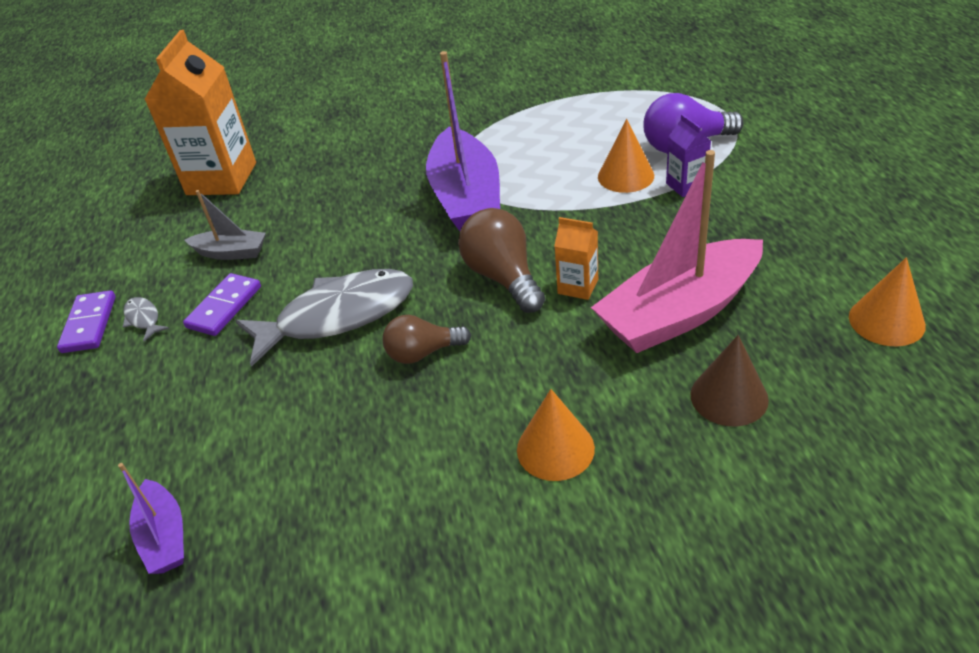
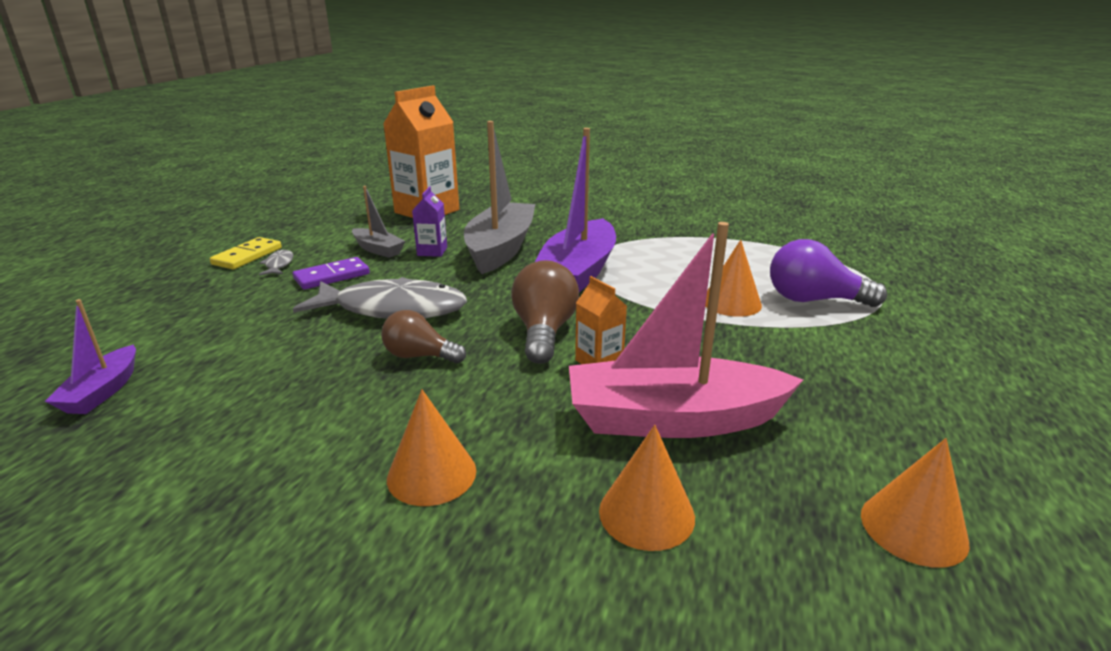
camera: 25 degrees right, 15 degrees down
(89, 324) = (247, 256): purple domino -> yellow domino
(361, 198) = (501, 249): none -> grey boat
(686, 185) = (783, 327): purple carton -> purple carton (432, 251)
(729, 397) = (646, 513): brown cone -> orange cone

